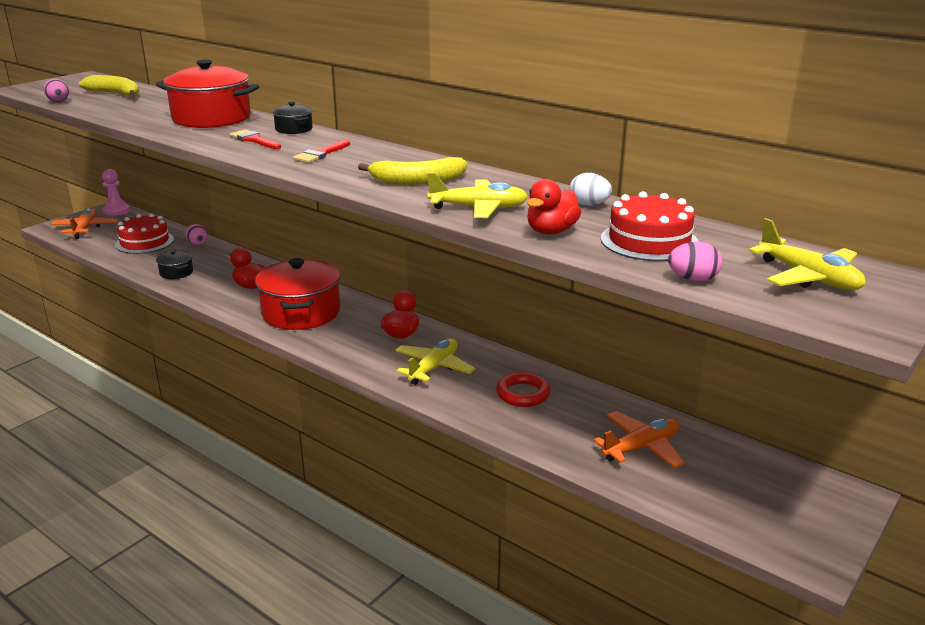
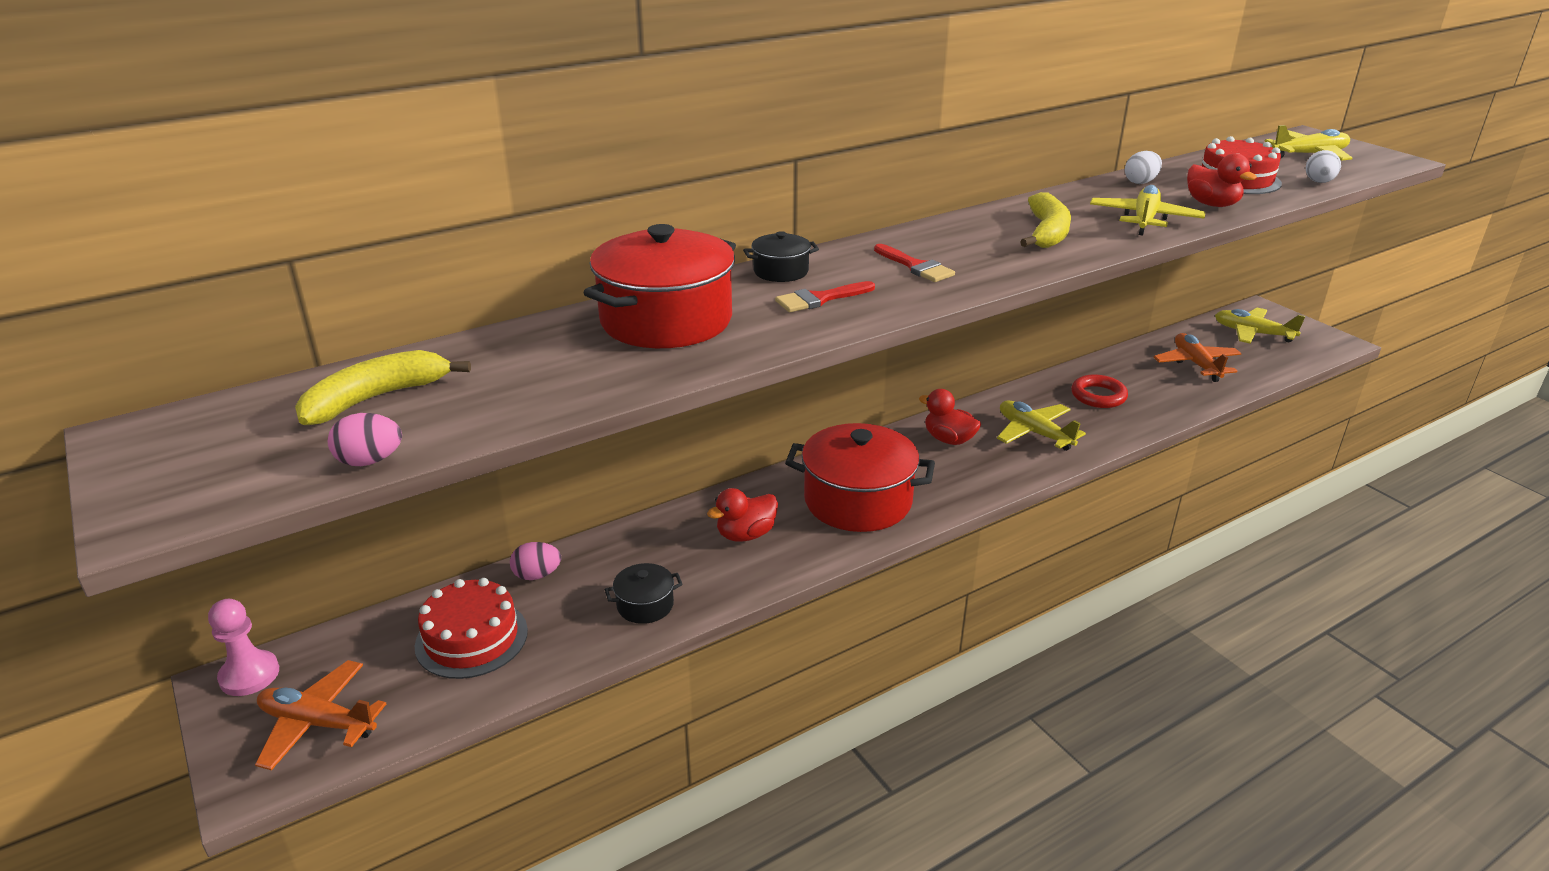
camera: 70 degrees left, 5 degrees up
(693, 279) = (1318, 182): pink egg -> white egg
(766, 488) = (1253, 333): none -> yellow plane

